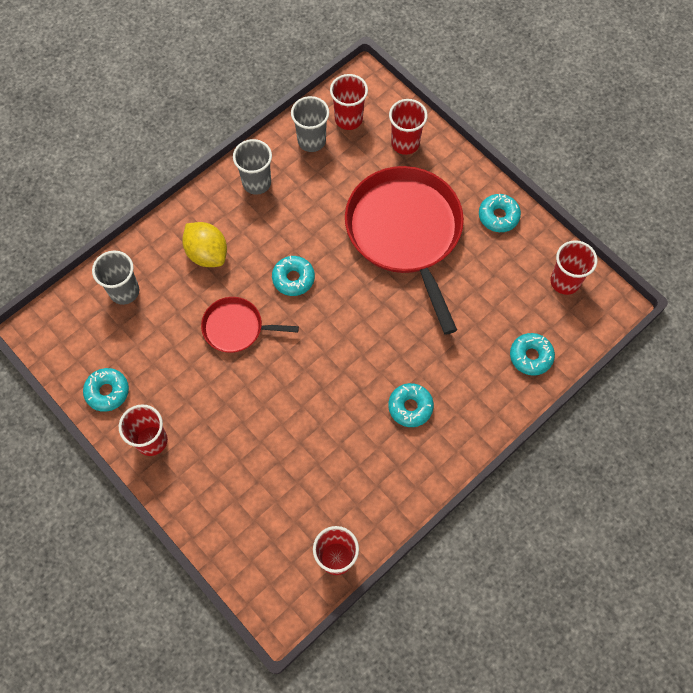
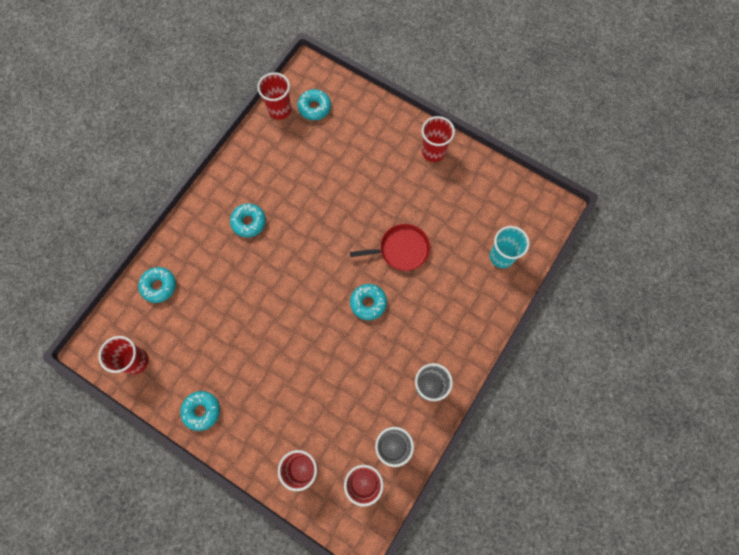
camera: 165 degrees right, 5 degrees up
(107, 391) = (480, 177): turquoise donut -> turquoise donut (314, 107)
(124, 291) = (501, 256): grey cup -> turquoise cup
(207, 253) = (447, 306): yellow lemon -> none
(405, 232) = (283, 371): red pan -> none

